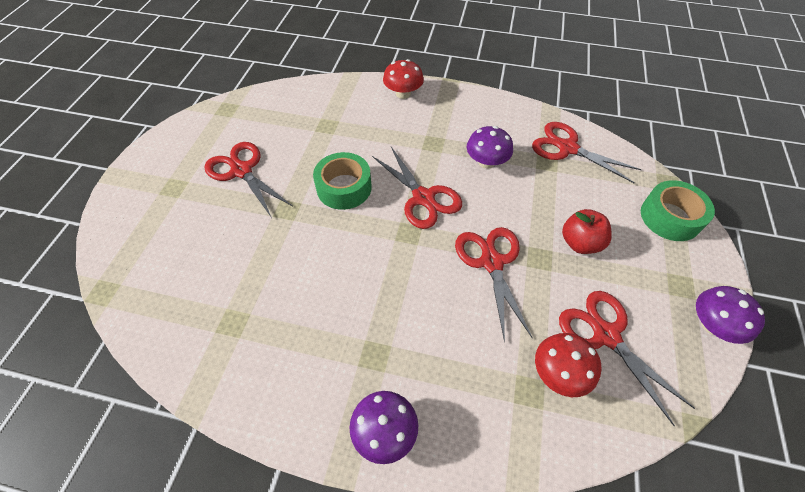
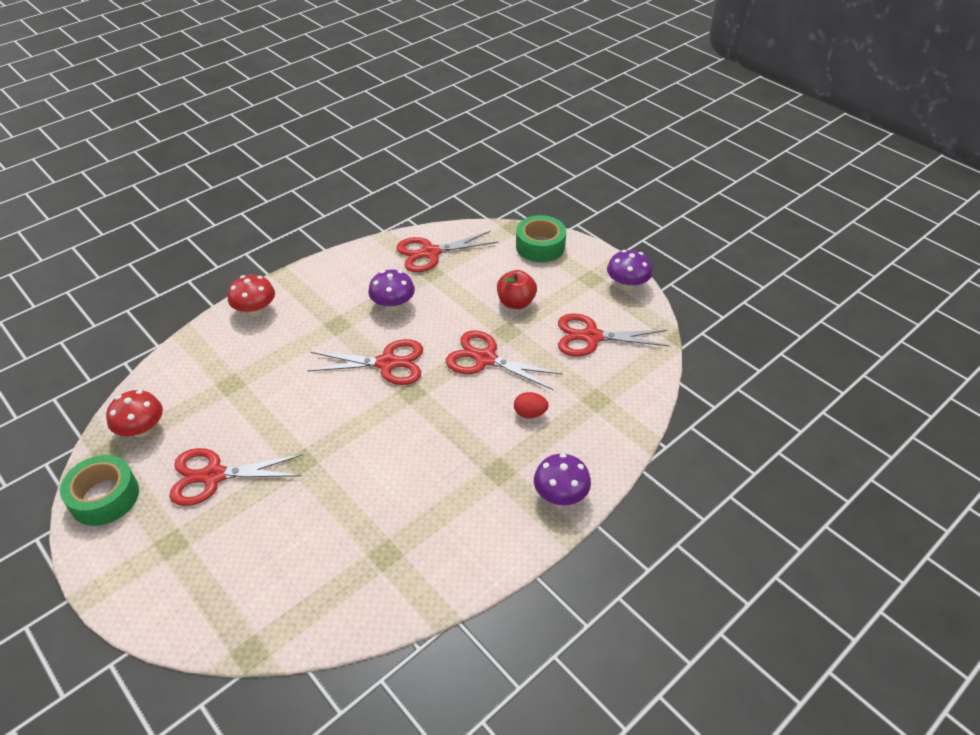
camera: 55 degrees left, 10 degrees down
(344, 188) = (320, 409): green tape -> green tape (104, 497)
(460, 339) = (530, 413): none -> red egg
(559, 373) = (596, 377): red mushroom -> red mushroom (142, 429)

